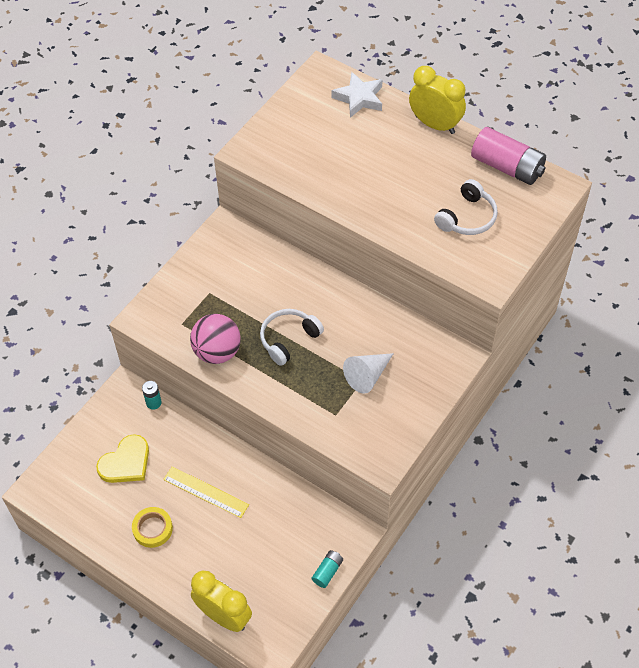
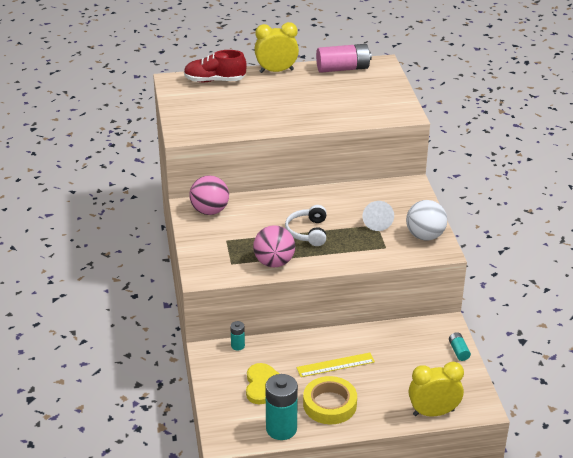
camera: 45 degrees left, 20 degrees down
(88, 519) = (281, 429): none -> turquoise battery
(152, 529) = (329, 404): yellow tape -> yellow tape, size x1.54
(235, 247) = (210, 211): none -> pink ball
(359, 98) = (214, 80): white star -> red shoe
(389, 431) = (425, 236): none -> white ball
(467, 217) = (355, 98): white headphones -> none

